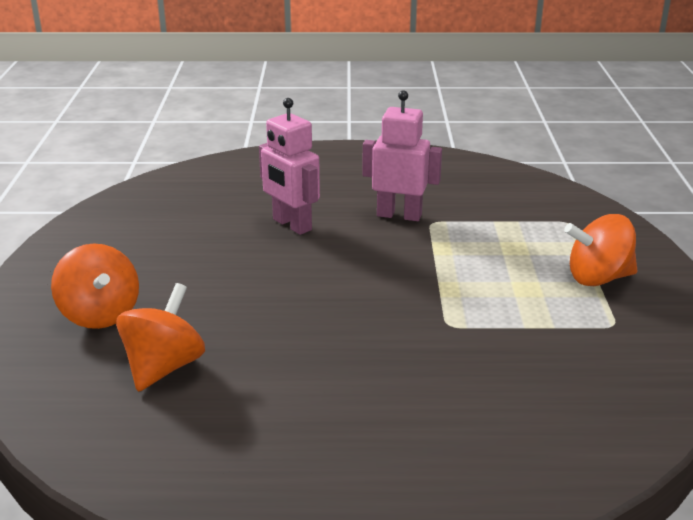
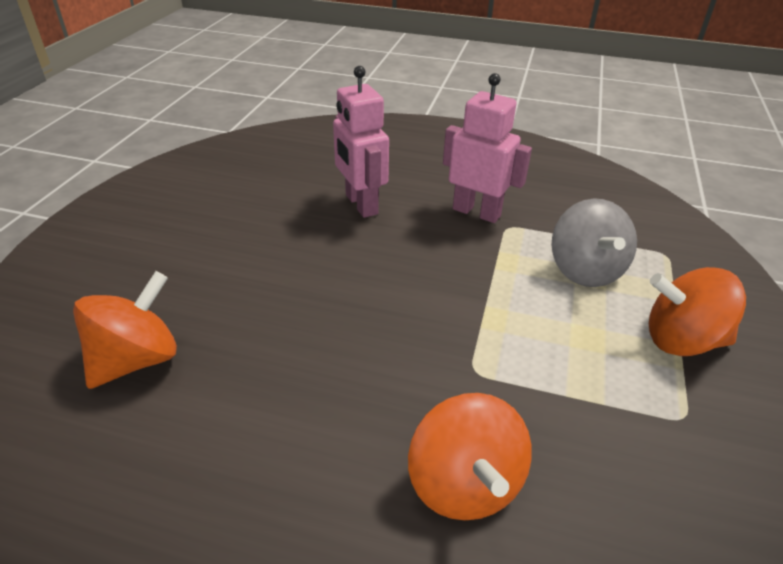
camera: 15 degrees right, 10 degrees up
(100, 315) = (118, 277): orange spinning top -> orange spinning top (464, 484)
(508, 244) = (585, 270): none -> grey spinning top

